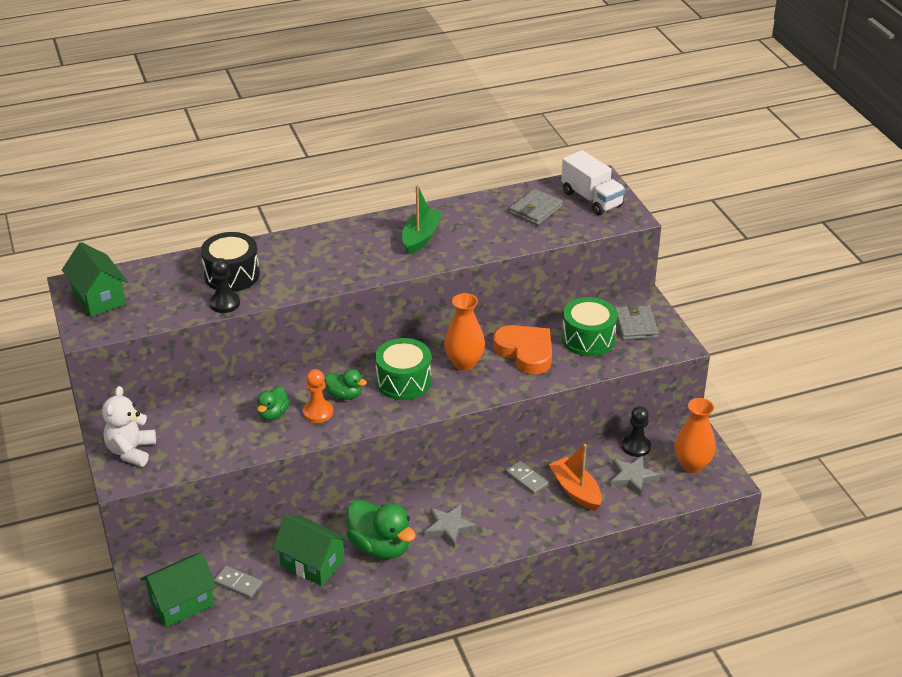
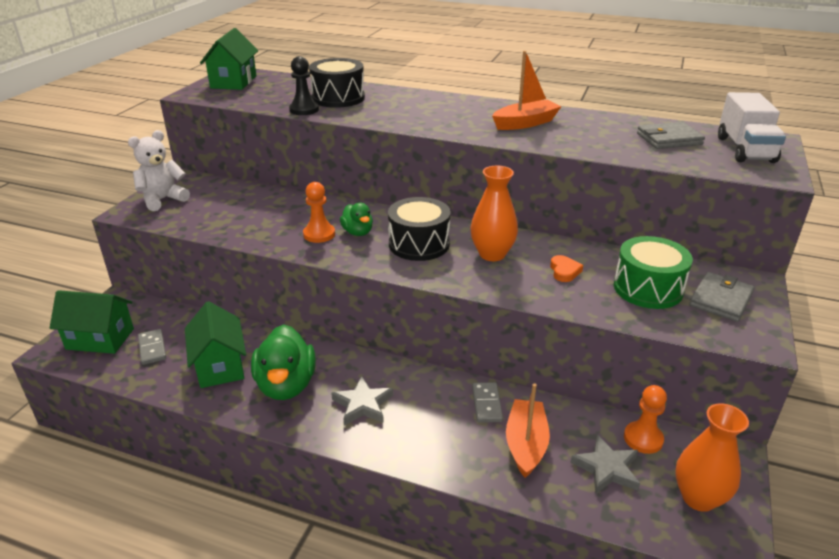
camera: 40 degrees right, 5 degrees down
(273, 414) = (286, 220): green duck -> none
(403, 381) = (419, 244): green drum -> black drum
(421, 237) = (525, 123): green boat -> orange boat
(525, 352) = (564, 271): orange heart -> orange heart, size x0.46
(636, 447) = (643, 439): black pawn -> orange pawn

